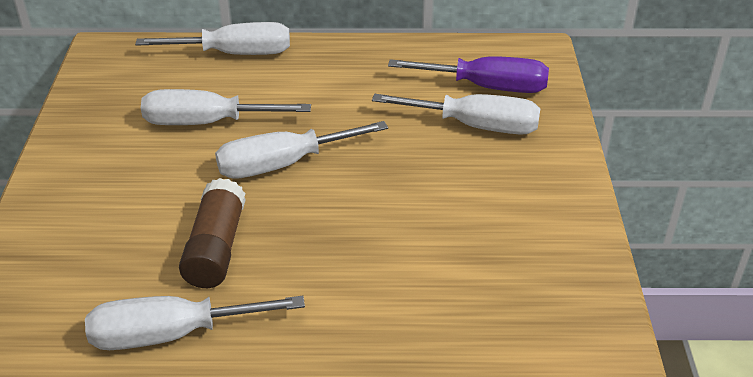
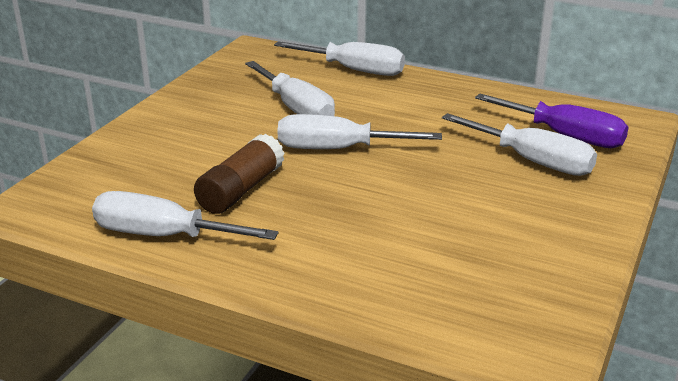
camera: 25 degrees right, 10 degrees down
(206, 122) = (296, 109): white screwdriver -> white screwdriver turned 150 degrees counterclockwise

